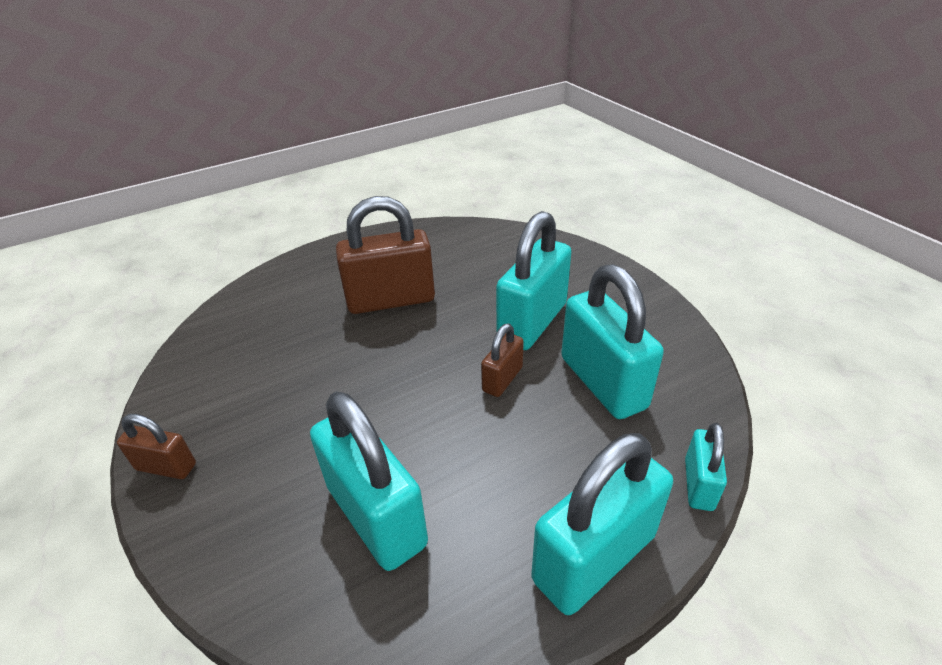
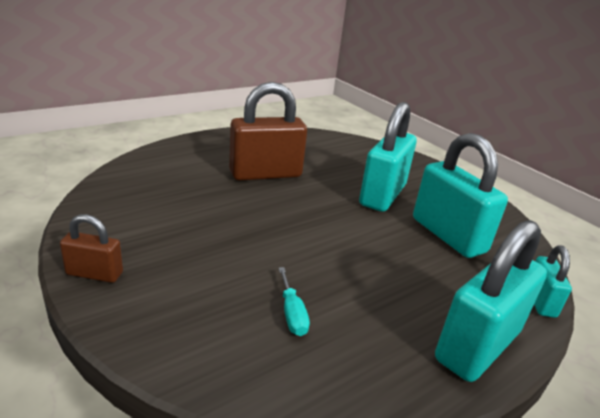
camera: 10 degrees left, 10 degrees down
(376, 516) = (292, 313): turquoise padlock -> turquoise screwdriver
(502, 379) = (370, 229): brown padlock -> none

